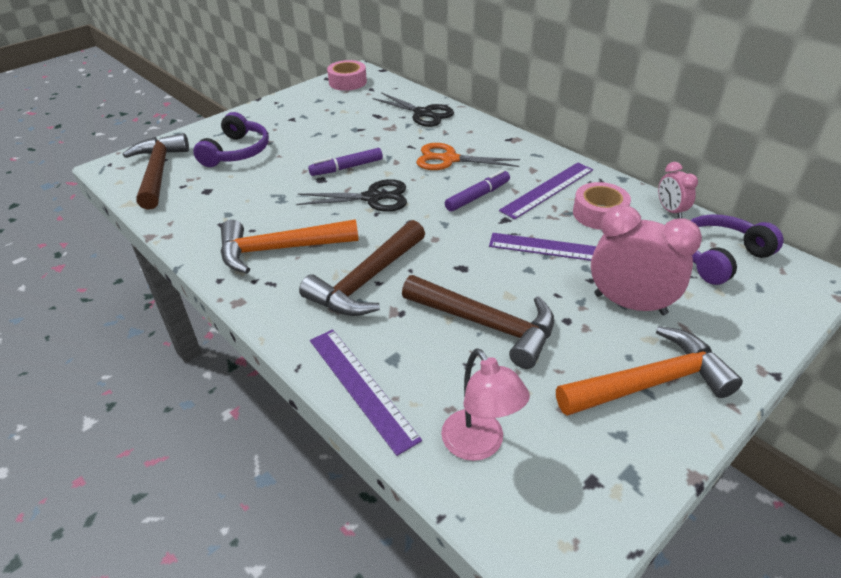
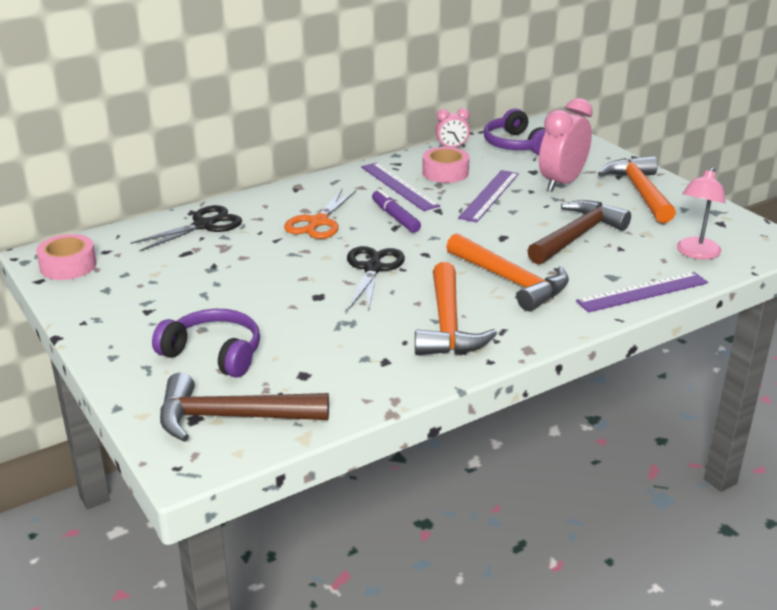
camera: 80 degrees left, 10 degrees down
(347, 168) = (302, 279): purple marker -> none
(367, 280) = (510, 281): brown hammer -> orange hammer
(479, 445) = (696, 253): pink lamp -> pink lamp turned 135 degrees clockwise

